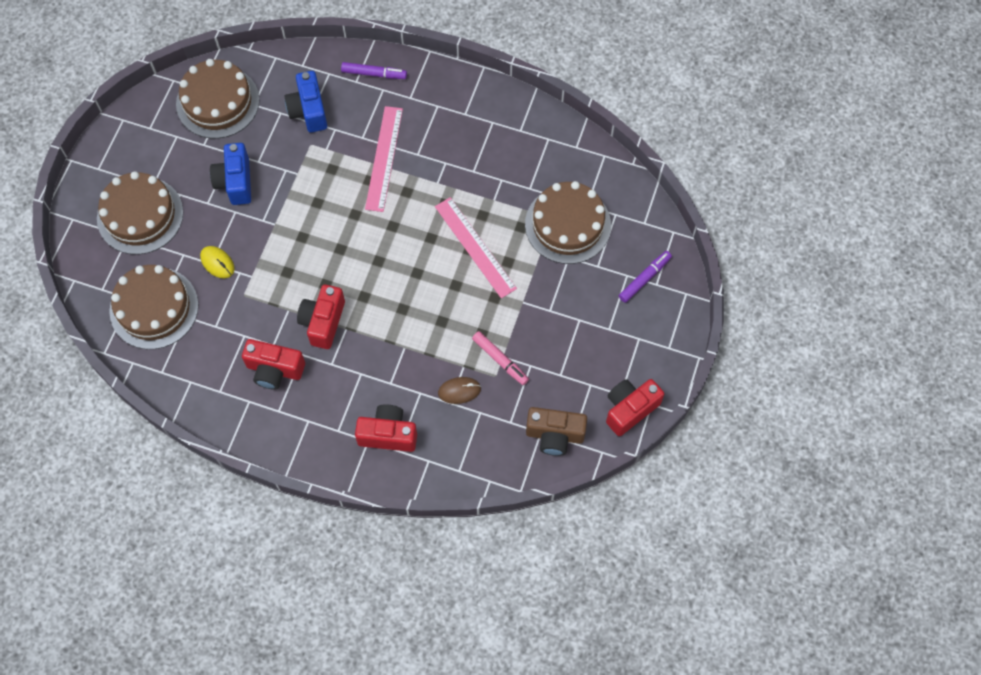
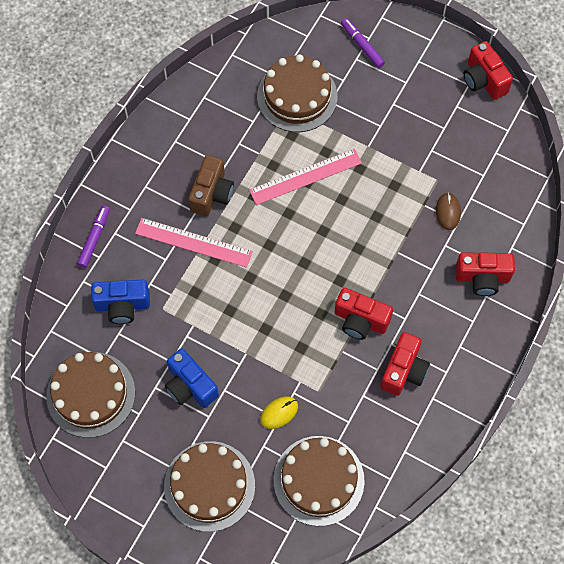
camera: 80 degrees left, 0 degrees up
(235, 182) = (190, 386): blue camera -> blue camera turned 45 degrees clockwise
(388, 434) = (482, 278): red camera -> red camera turned 105 degrees counterclockwise
(500, 360) = (422, 173): pink marker -> none
(554, 435) = (500, 142): brown camera -> brown camera (211, 194)

